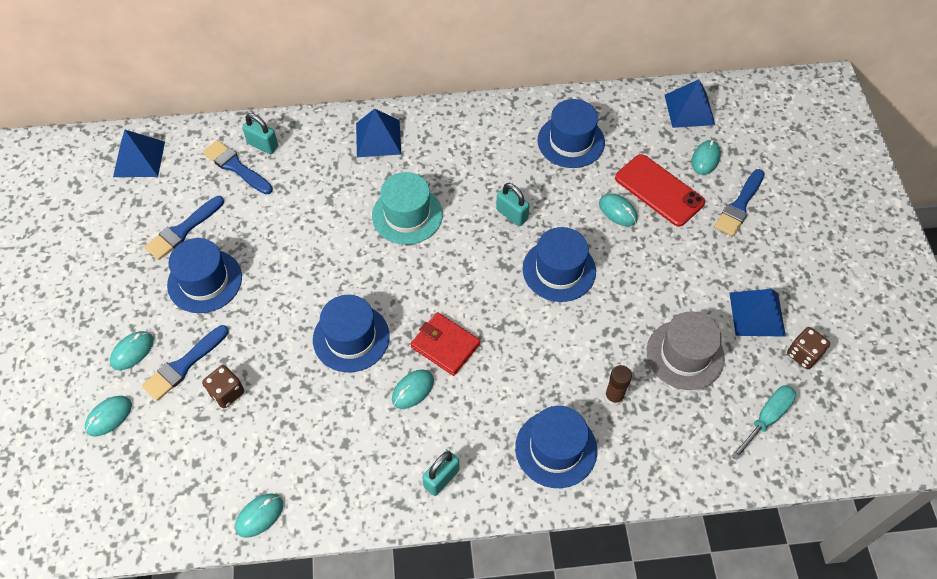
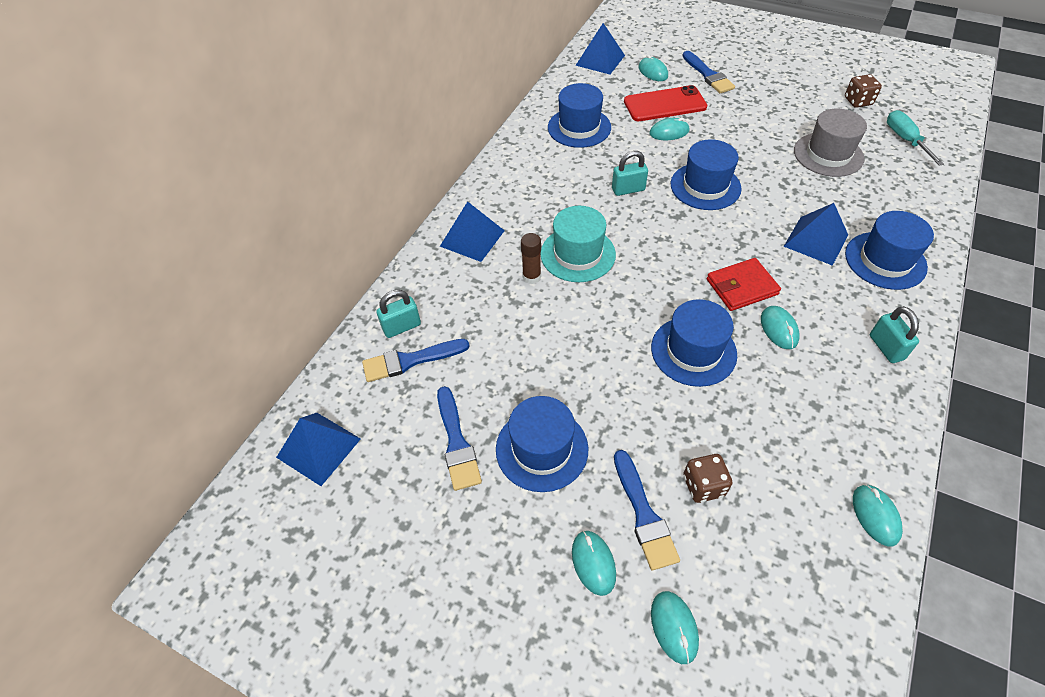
camera: 55 degrees left, 5 degrees down
(614, 397) = (849, 207): brown glue stick -> brown glue stick (531, 277)
(757, 314) = (810, 107): blue pyramid -> blue pyramid (816, 240)

